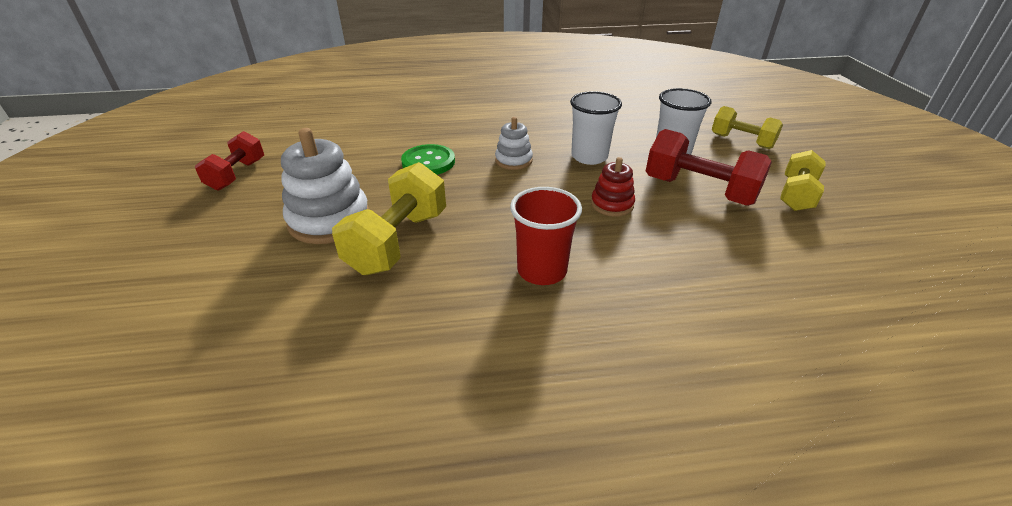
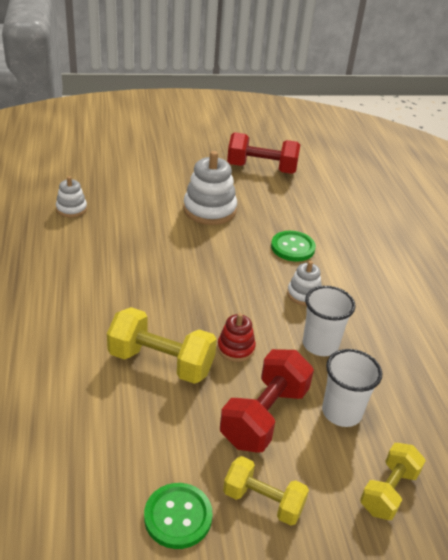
camera: 85 degrees right, 0 degrees up
(237, 175) = (261, 169): red dumbbell -> red dumbbell, size x1.54
(269, 393) = (71, 209): none -> white stacking toy
(398, 241) = (185, 238): yellow dumbbell -> yellow dumbbell (161, 362)
(542, 271) = (150, 300): red cup -> none
(853, 241) = (178, 517): none -> green button

